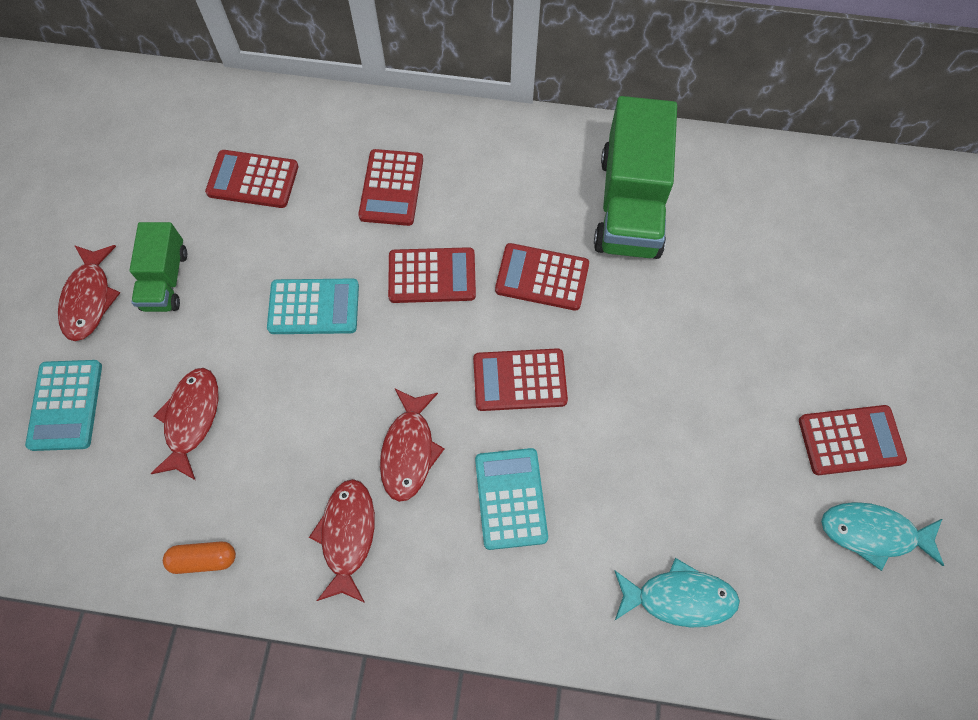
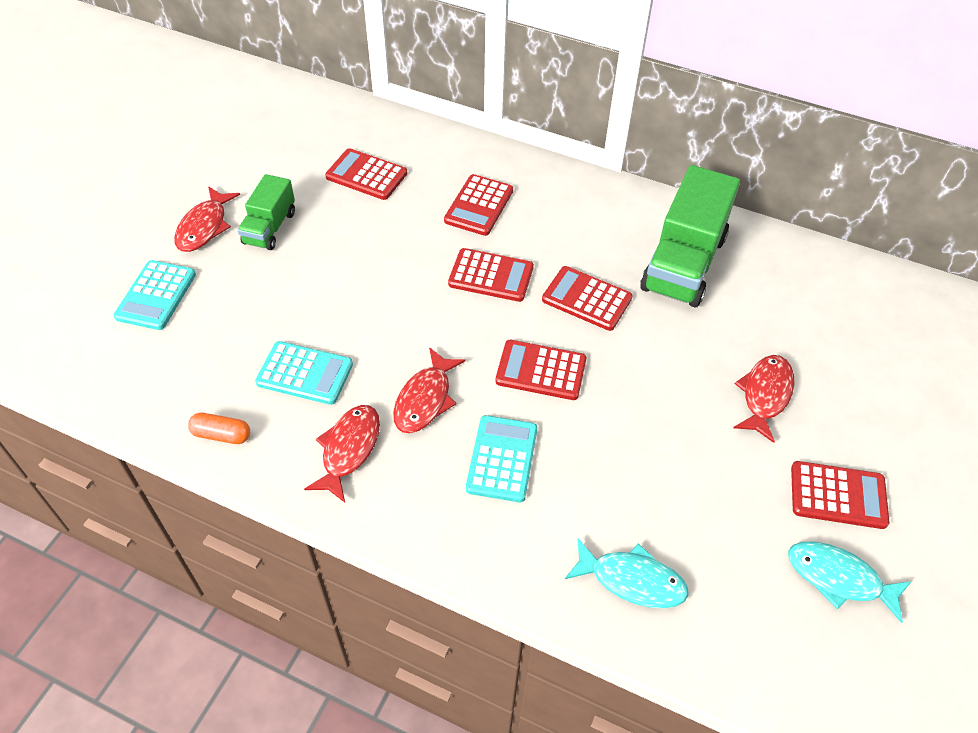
camera: 15 degrees right, 15 degrees down
(191, 419) = (252, 330): red fish -> red fish (765, 395)
(314, 307) = (383, 275): turquoise calculator -> turquoise calculator (305, 374)

